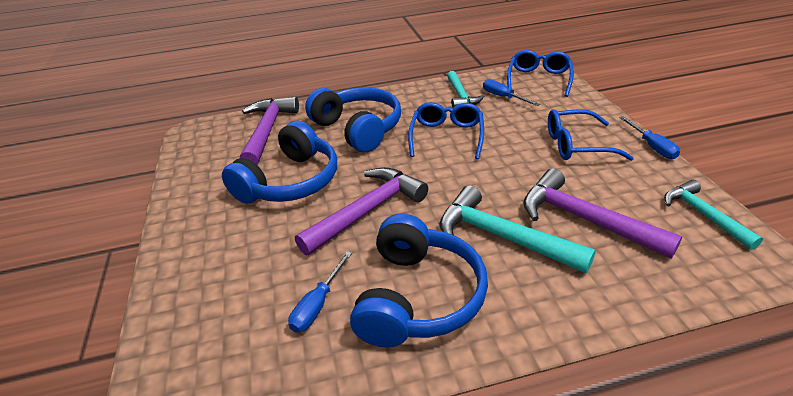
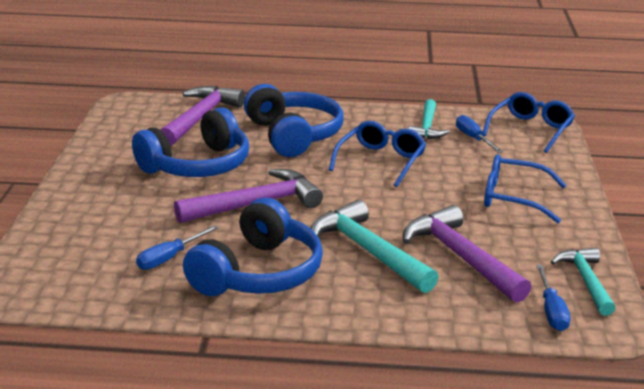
camera: 15 degrees right, 10 degrees down
(652, 146) = (595, 217): blue screwdriver -> blue screwdriver (551, 311)

